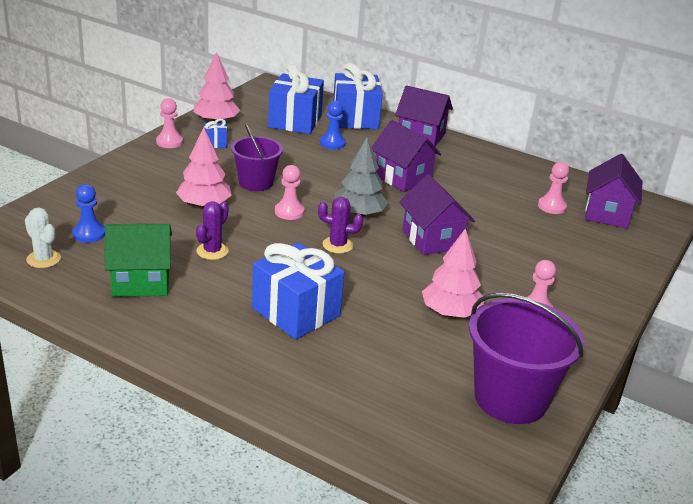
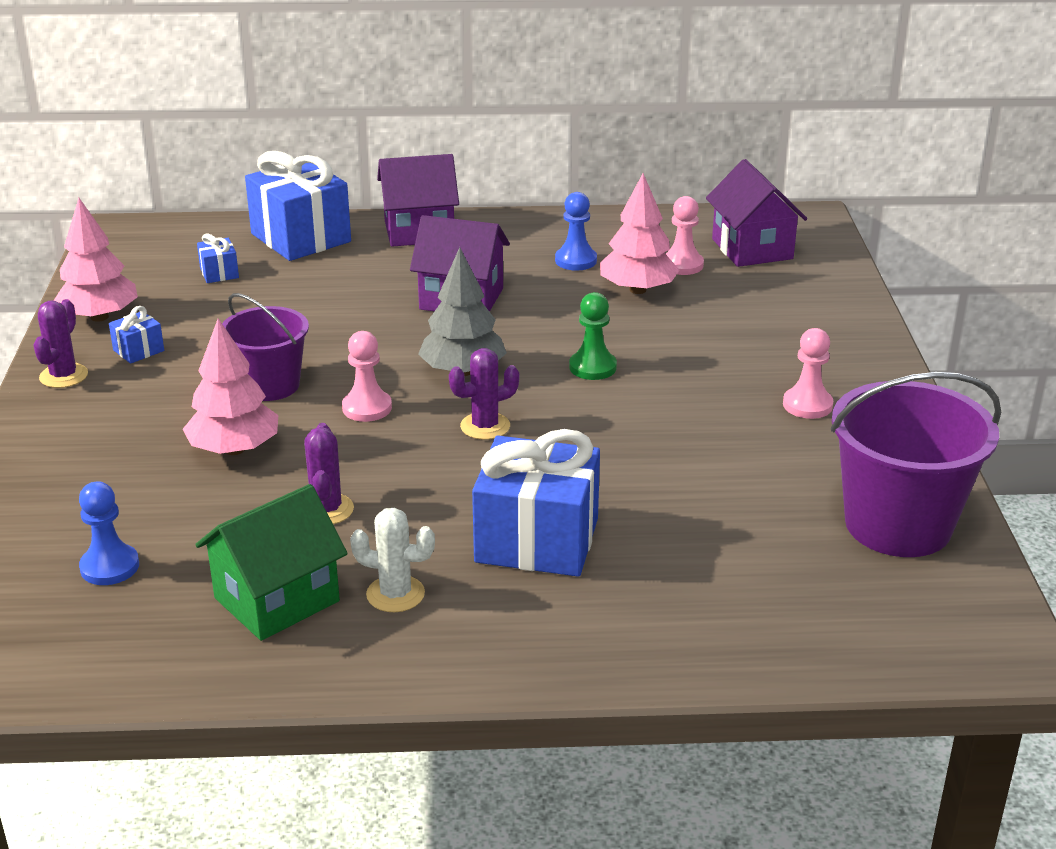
camera: 30 degrees left, 0 degrees up
(43, 259) = (84, 636): white cactus -> white cactus (395, 594)
(169, 142) = (63, 376): pink pawn -> purple cactus
(295, 121) = (219, 273): blue gift -> blue gift, size x0.44
(332, 143) = (311, 286): blue pawn -> blue pawn (576, 260)
(432, 239) = (592, 367): purple house -> green pawn
(450, 312) = (719, 452): pink tree -> pink tree (637, 290)

